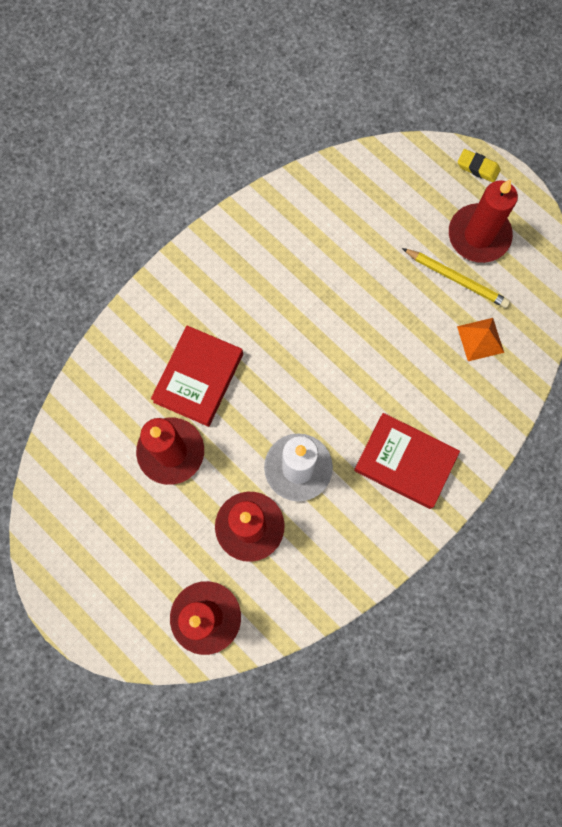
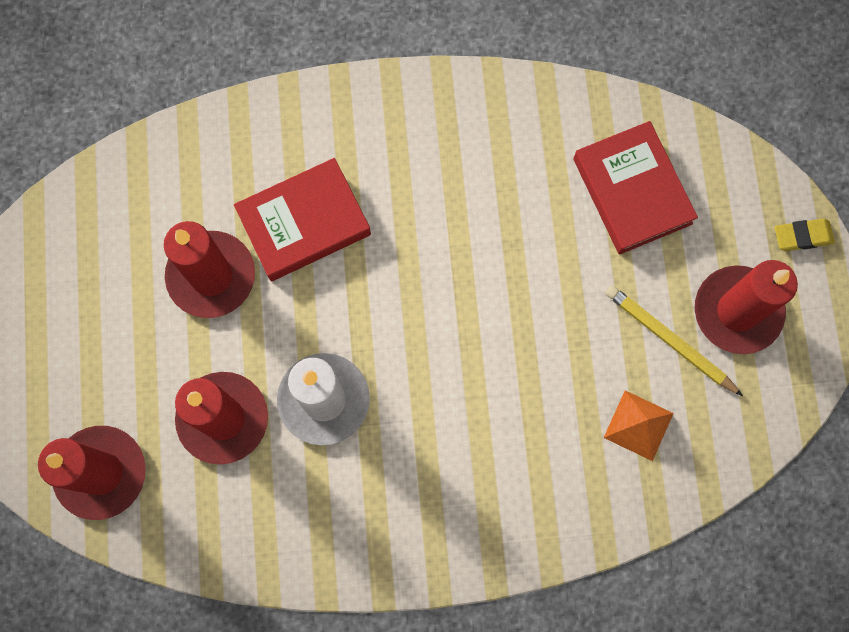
camera: 40 degrees right, 0 degrees up
(405, 462) = (440, 488): red book -> red book (632, 191)
(456, 279) = (669, 339): yellow pencil -> yellow pencil turned 150 degrees clockwise
(477, 168) = (802, 236): yellow eraser -> yellow eraser turned 75 degrees counterclockwise

